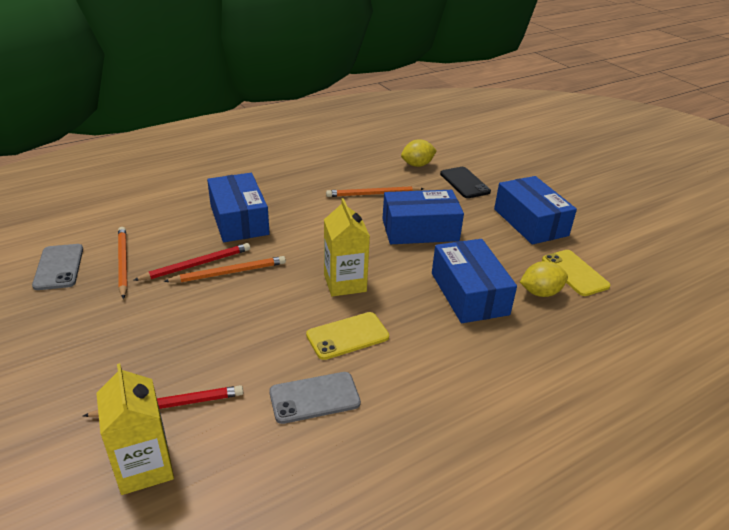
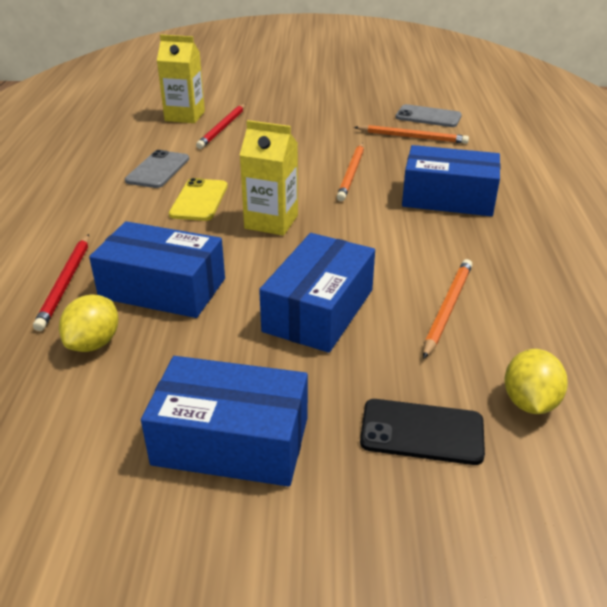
camera: 125 degrees right, 0 degrees up
(196, 264) = (379, 163): red pencil -> red pencil (66, 283)
(574, 273) = (79, 403): yellow phone -> none

